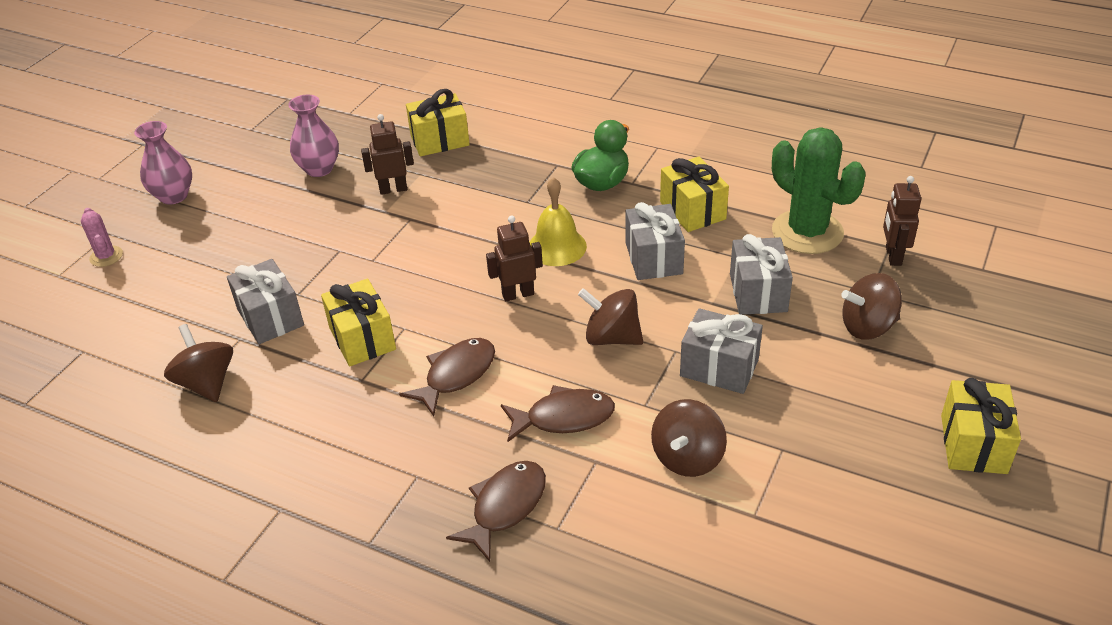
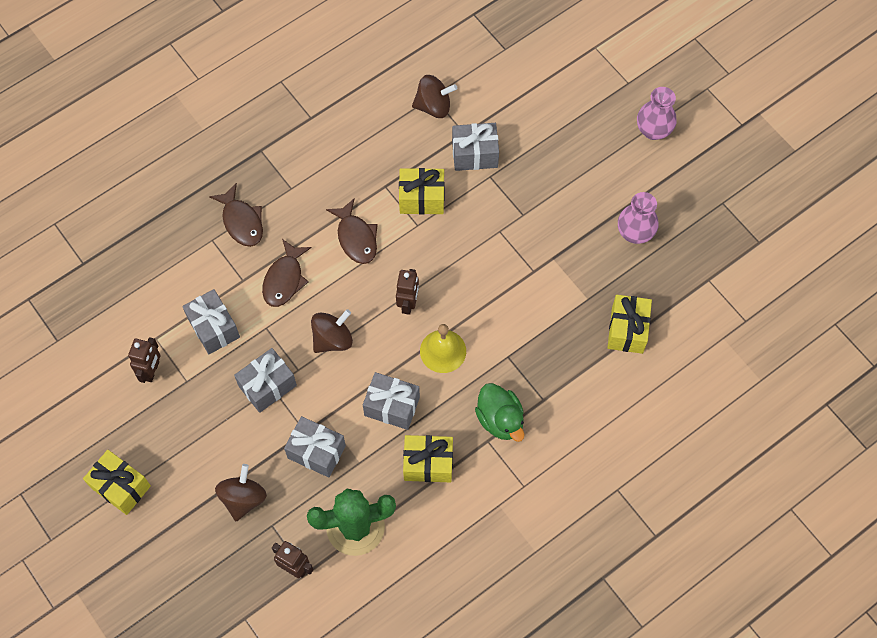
camera: 115 degrees right, 25 degrees up
(106, 256) = (600, 77): pink cactus -> none
(393, 189) = (577, 273): brown robot -> brown robot (152, 371)
(687, 457) = (214, 328): brown spinning top -> grey gift

